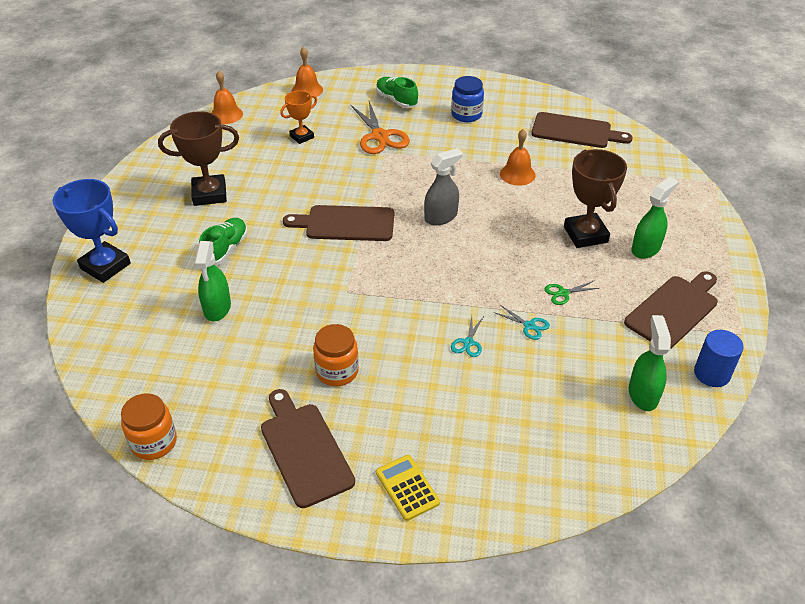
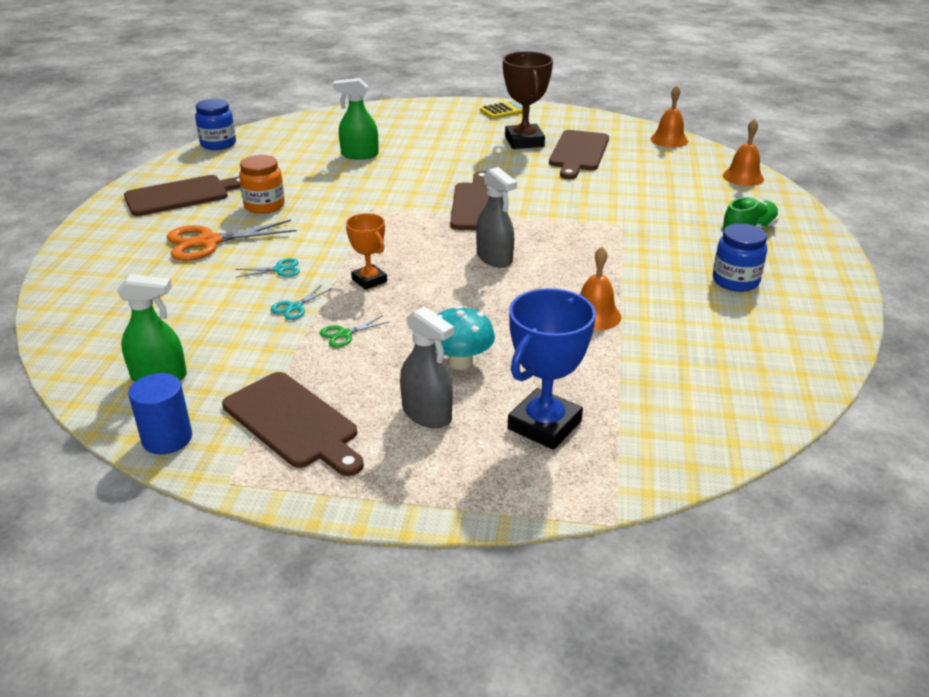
camera: 90 degrees right, 10 degrees down
(105, 266) = (420, 112): blue trophy -> blue trophy (544, 425)
(154, 442) = (218, 144): orange jar -> blue jar
(225, 249) = (439, 153): green shoe -> none
(302, 137) = (639, 178): orange trophy -> orange trophy (369, 280)
(380, 136) = (656, 221): orange scissors -> orange scissors (208, 242)
(407, 487) = (117, 237): yellow calculator -> yellow calculator (504, 111)
(468, 343) = (279, 269): turquoise scissors -> turquoise scissors turned 150 degrees clockwise
(563, 293) = (344, 334): green scissors -> green scissors turned 105 degrees counterclockwise
(575, 131) = (729, 376): brown cutting board -> brown cutting board (578, 153)
(585, 234) = (460, 362): brown trophy -> turquoise mushroom
(646, 248) = (427, 414): green spray bottle -> grey spray bottle

